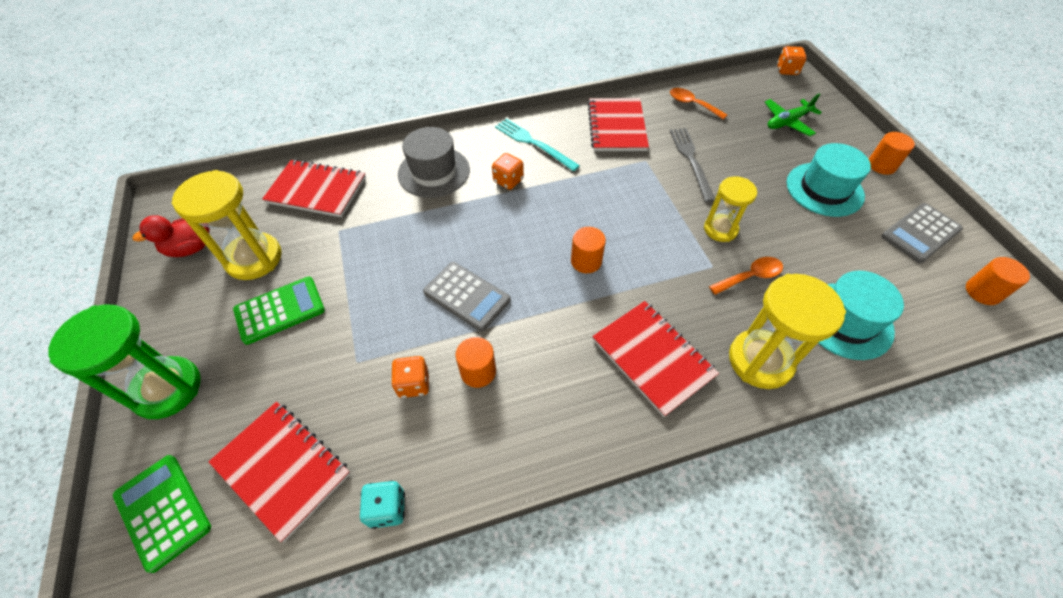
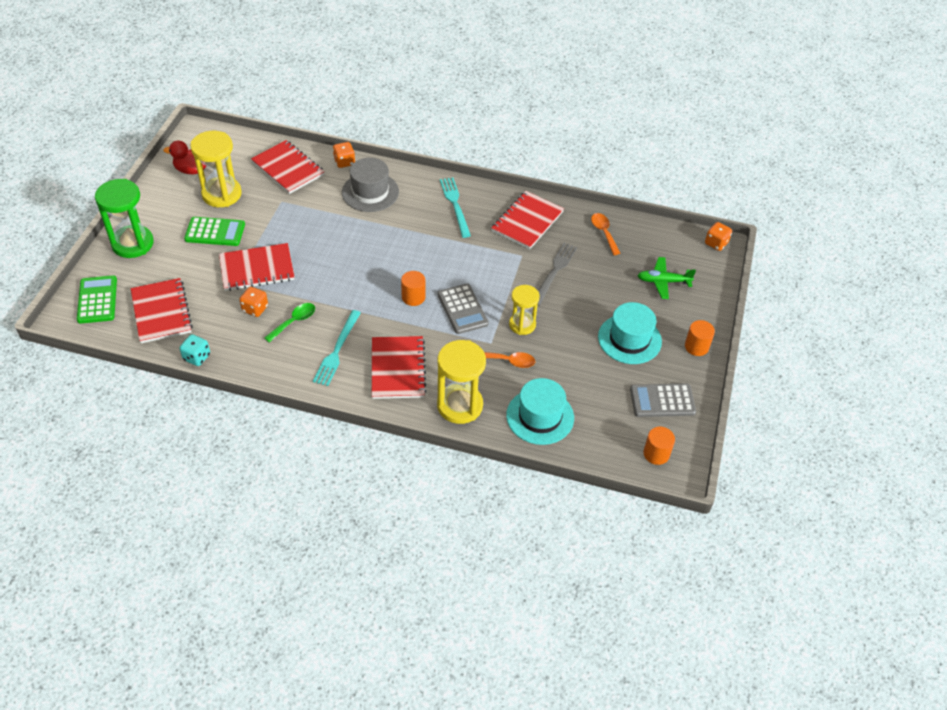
camera: 30 degrees right, 5 degrees down
(373, 328) = (257, 269): none -> red notebook
(467, 296) = (323, 279): grey calculator -> grey calculator (462, 309)
(478, 371) = (294, 321): orange cylinder -> green spoon
(508, 180) = (413, 222): orange dice -> orange dice (344, 162)
(563, 378) = (337, 350): none -> turquoise fork

